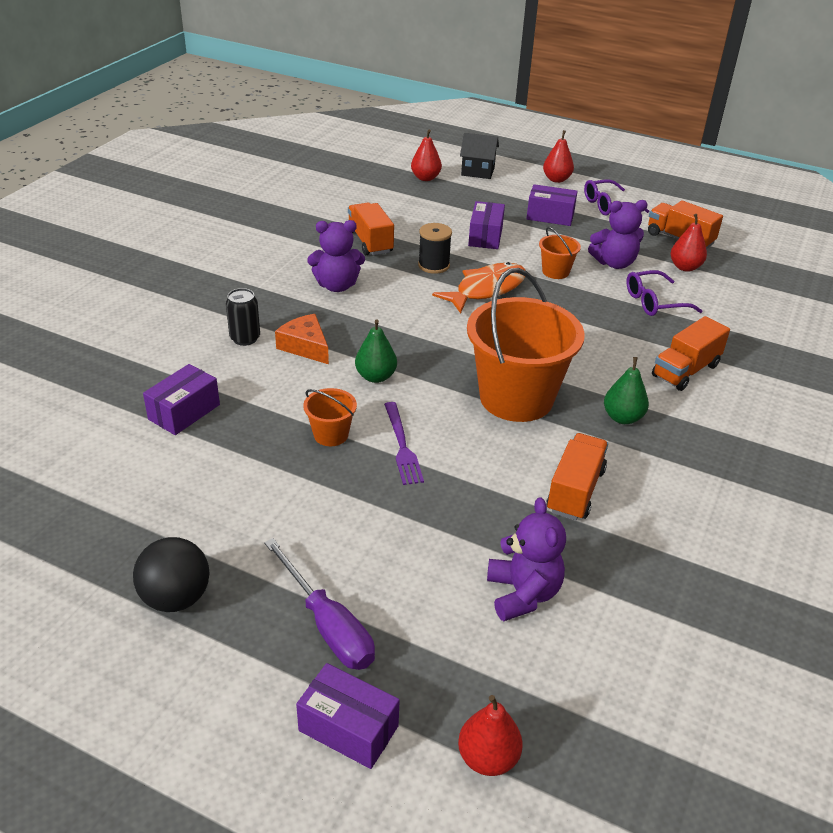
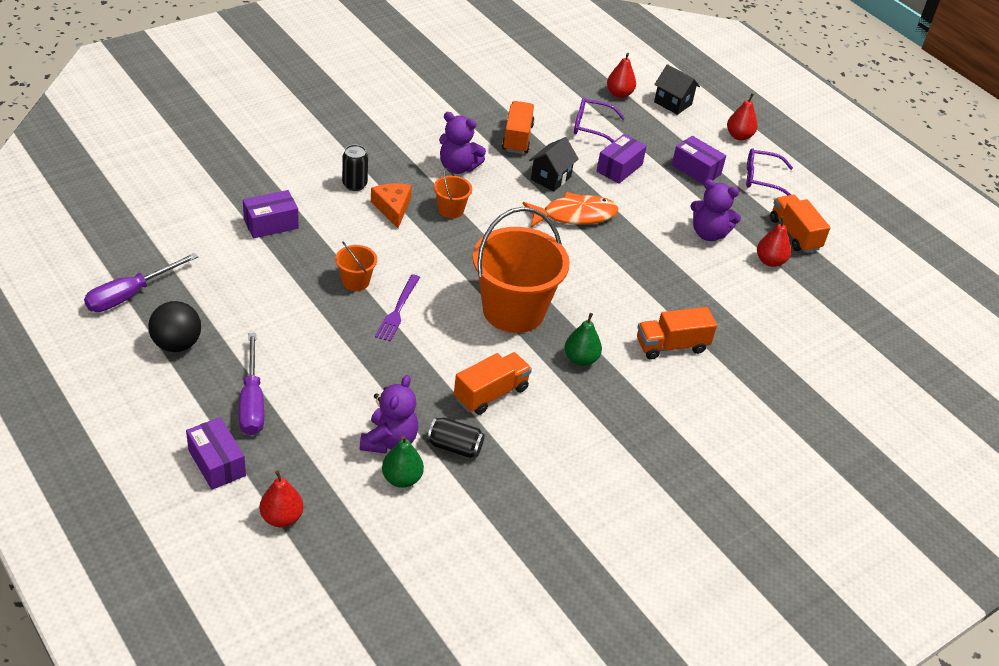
camera: 25 degrees right, 5 degrees up
(67, 563) = (130, 295): none -> purple screwdriver
(375, 377) = (424, 252): green pear -> green pear (402, 479)
(433, 265) = (551, 178): black spool -> black house
(555, 272) = (648, 222): orange bucket -> orange bucket (451, 210)
(595, 566) = (455, 447): none -> black can
(654, 302) = (707, 280): purple glasses -> purple glasses (591, 127)

